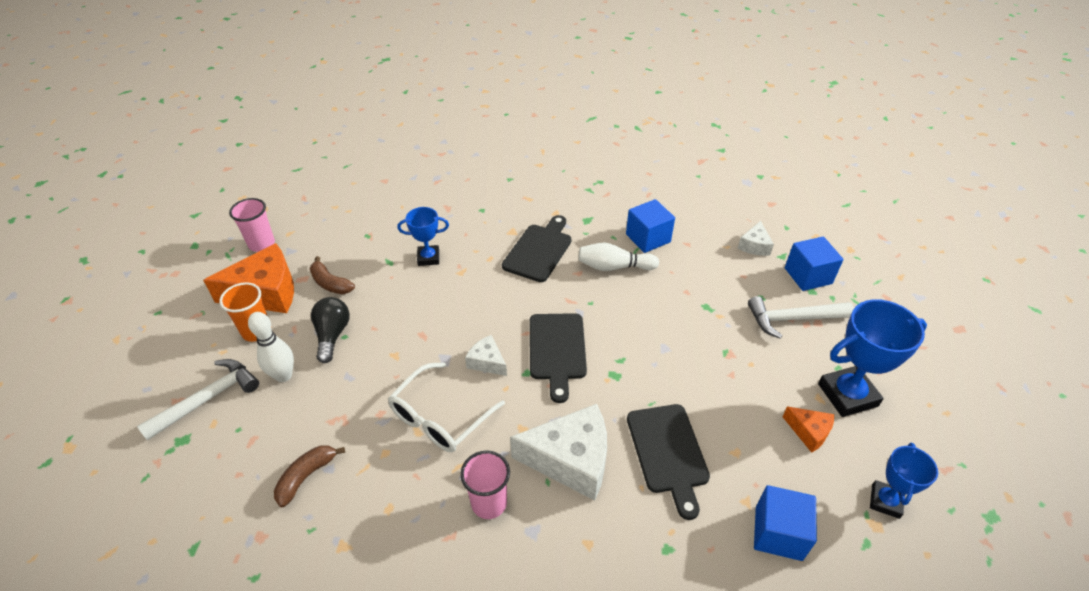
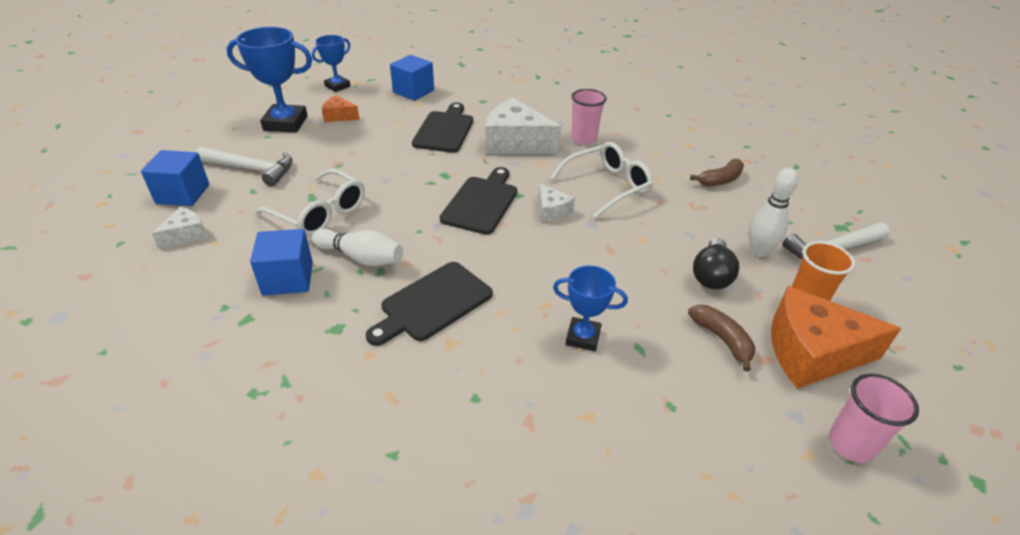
camera: 160 degrees left, 5 degrees down
(682, 293) = (320, 213): none -> white glasses
(809, 432) = (339, 116): orange cheese -> orange cheese turned 45 degrees counterclockwise

